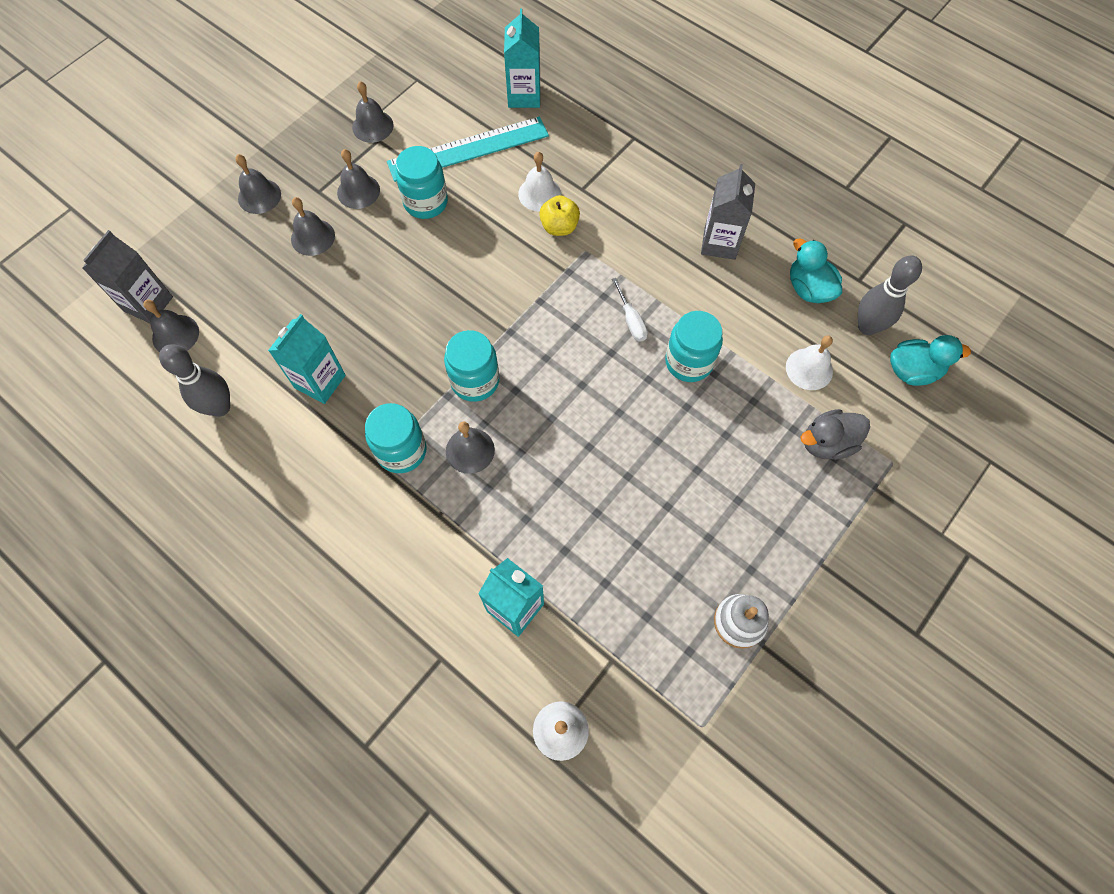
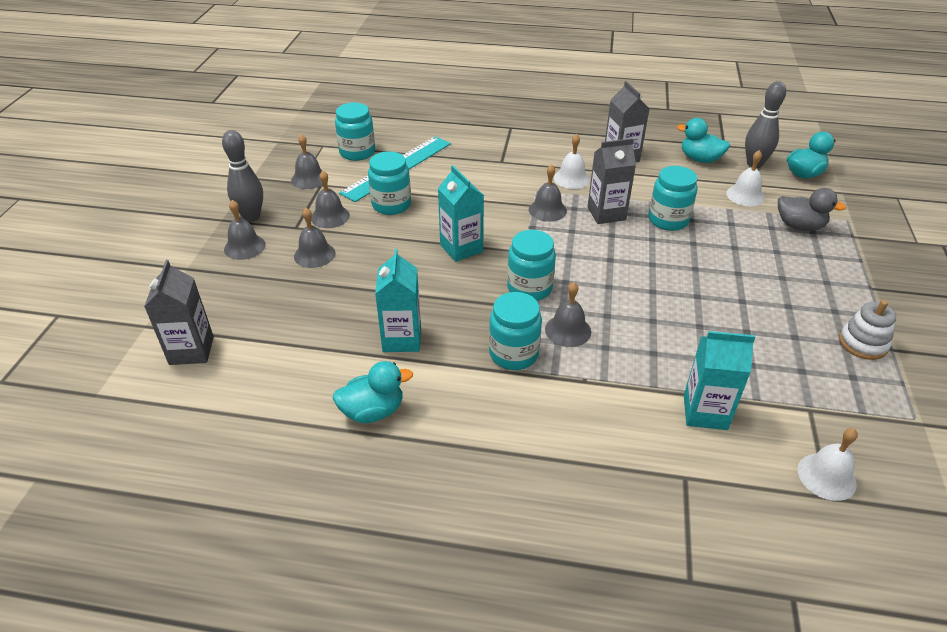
camera: 30 degrees left, 25 degrees down
(175, 335) = (237, 361): grey bell -> grey bell (547, 210)
(220, 407) = (323, 393): grey bowling pin -> grey bowling pin (251, 216)
(245, 448) = (373, 411): none -> turquoise duck
(444, 106) = (357, 152): none -> turquoise jar
(524, 95) = (412, 130): turquoise carton -> turquoise carton (461, 248)
(539, 193) = (473, 173): white bell -> white bell (571, 178)
(559, 227) = (505, 185): yellow apple -> none
(631, 320) = (606, 213): white screwdriver -> grey carton
(827, 443) = (799, 226): grey duck -> grey duck turned 105 degrees counterclockwise

